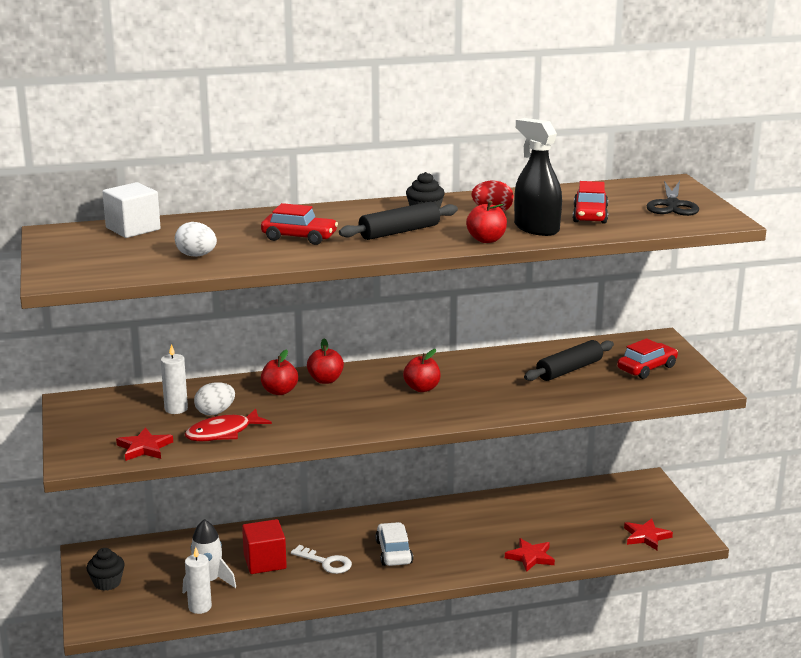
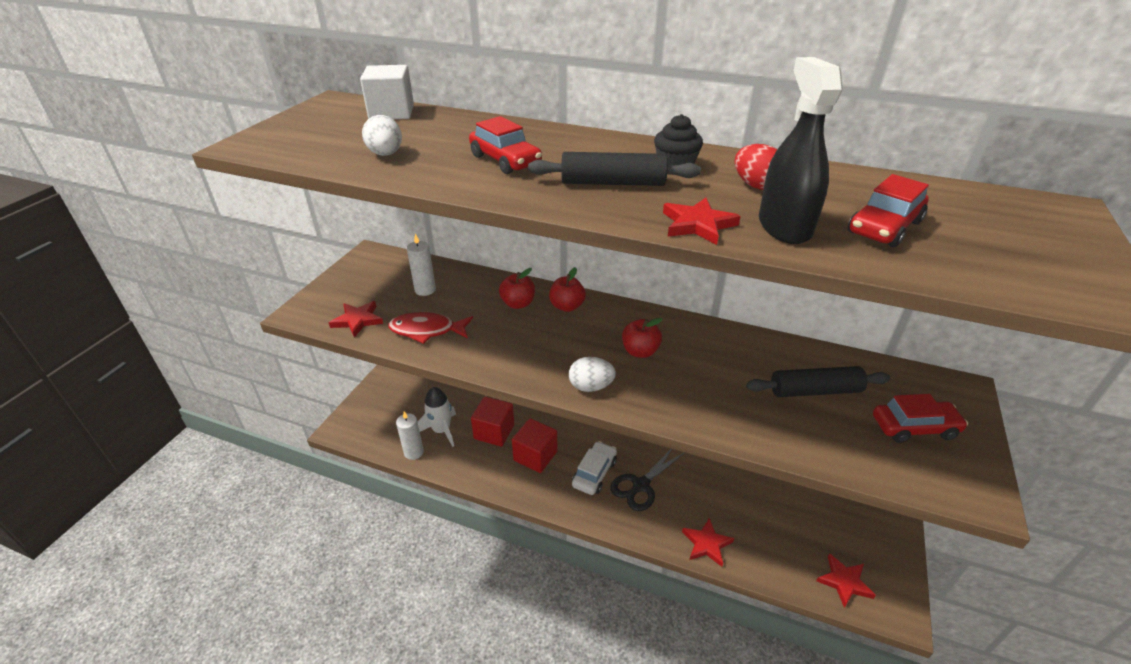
camera: 35 degrees right, 15 degrees up
(107, 583) = (382, 397): black cupcake -> none
(215, 412) = (447, 305): white egg -> white egg (591, 386)
(326, 562) = (535, 456): white key -> red cube
(486, 240) = (698, 224): red apple -> red star
(672, 205) = (1035, 246): black scissors -> black scissors (641, 485)

